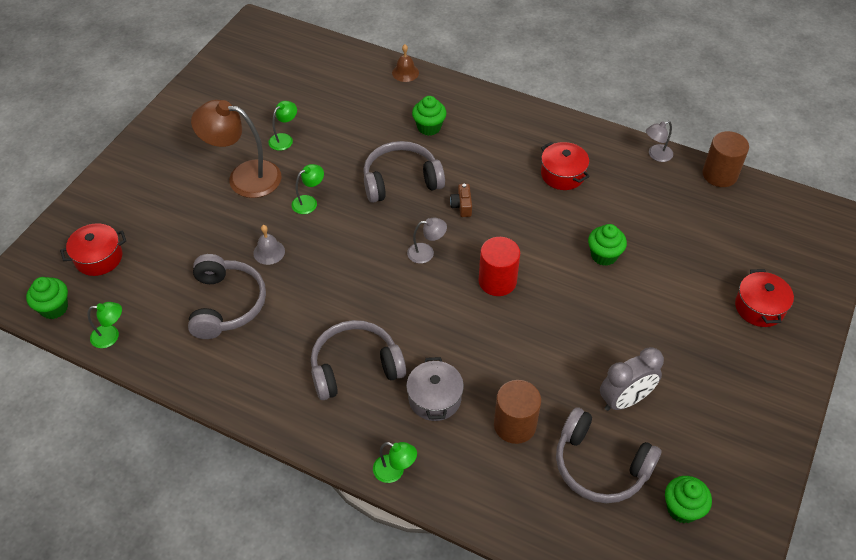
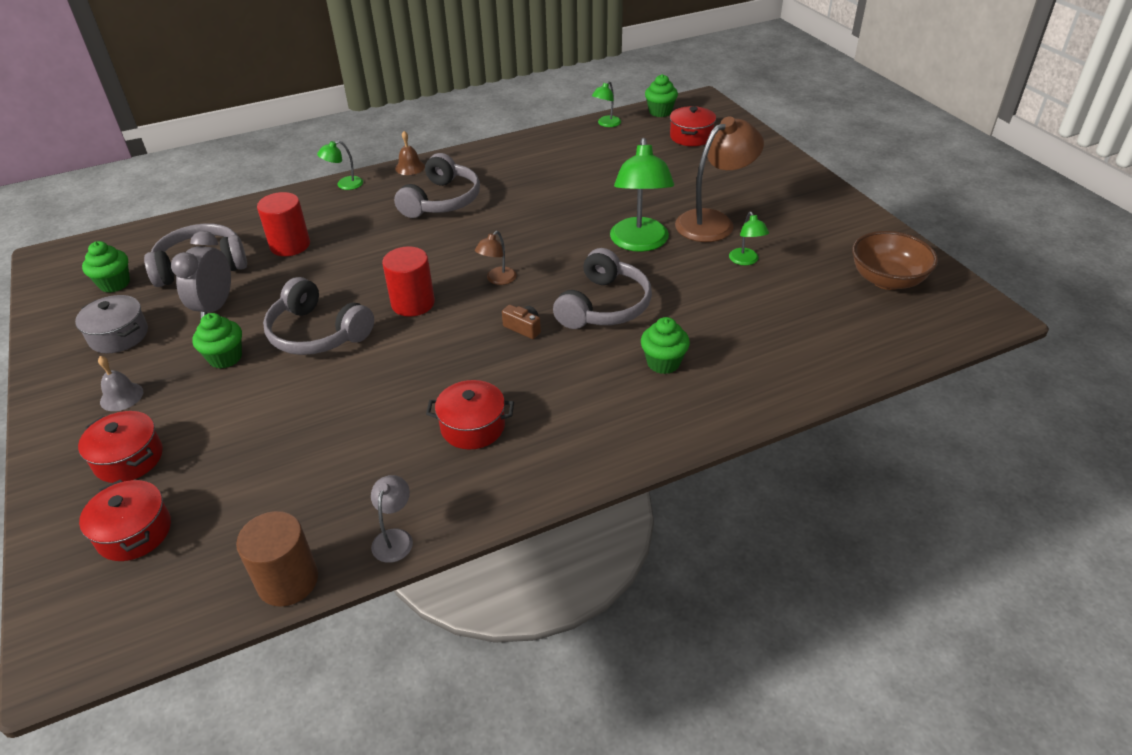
camera: 130 degrees right, 10 degrees down
(226, 304) = (575, 170): grey headphones -> grey headphones (317, 333)
(252, 71) = (887, 280): none -> brown bowl
(269, 252) = (605, 204): grey bell -> grey bell (121, 396)
(309, 202) = (639, 243): green lamp -> green lamp, size x2.08
(405, 72) = (784, 392): brown bell -> brown bell (410, 167)
(426, 252) = (497, 280): grey lamp -> brown lamp
(434, 398) = (365, 222): grey pot -> grey pot (119, 336)
(515, 425) = (290, 245): brown cylinder -> red cylinder
(604, 255) = (340, 387): green cupcake -> green cupcake (225, 358)
(779, 256) = (134, 532): none -> red pot

